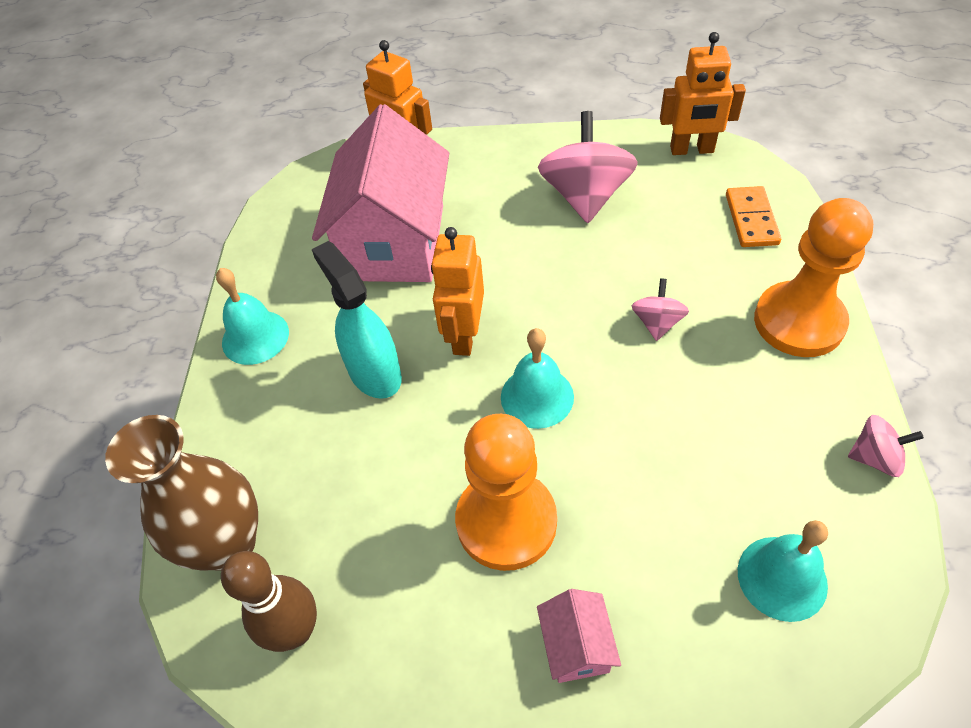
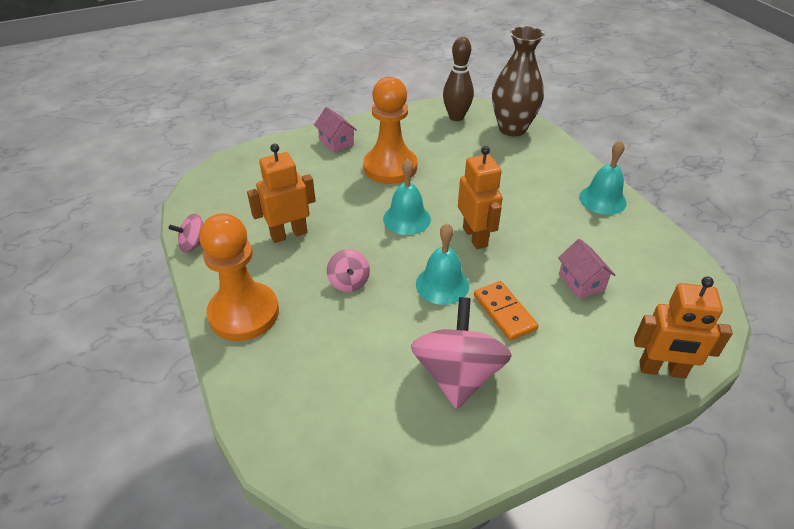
camera: 150 degrees right, 10 degrees down
(374, 373) = (512, 203): turquoise spray bottle -> none
(394, 242) = (581, 282): pink house -> pink house, size x0.41
(585, 196) = (457, 375): pink spinning top -> pink spinning top turned 150 degrees counterclockwise
(692, 150) = (376, 476): orange robot -> orange robot (289, 234)
(751, 219) = (294, 398): orange domino -> orange domino (504, 312)
(782, 578) = (247, 184): turquoise bell -> turquoise bell (442, 284)

